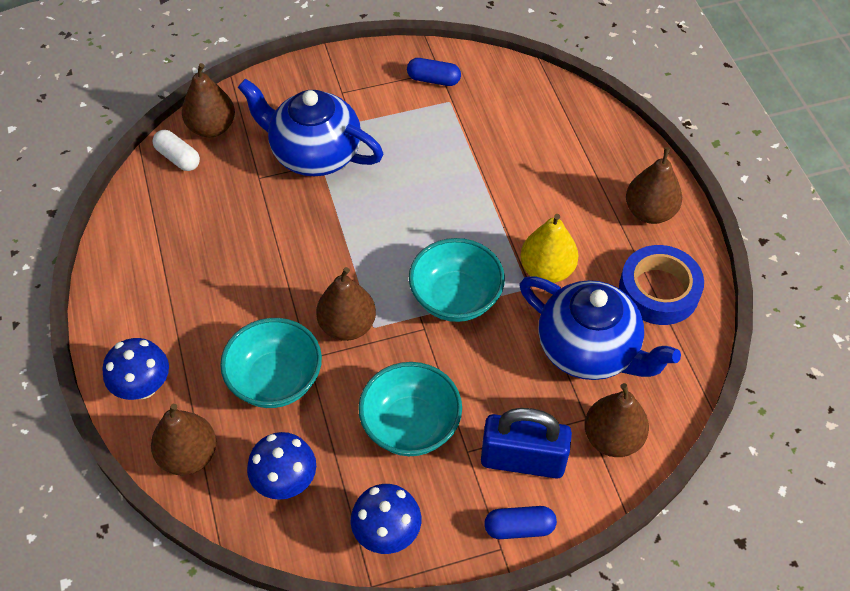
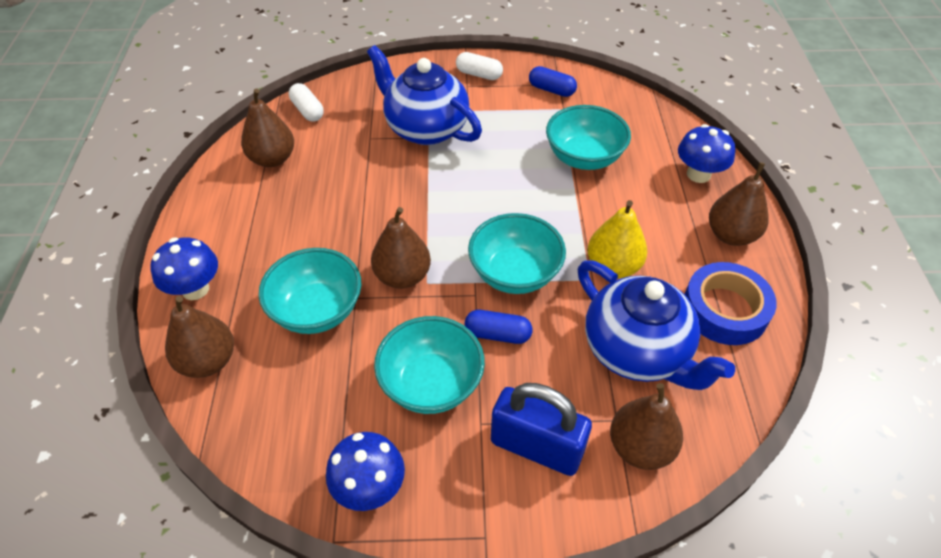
camera: 15 degrees right, 5 degrees down
(212, 127) = (345, 93): brown pear -> brown pear (272, 159)
(285, 481) = (288, 408): blue mushroom -> blue mushroom (698, 174)
(350, 75) = (479, 74): none -> white capsule
(488, 155) = (584, 157): none -> turquoise bowl
(519, 527) = (512, 519): blue capsule -> blue capsule (497, 334)

